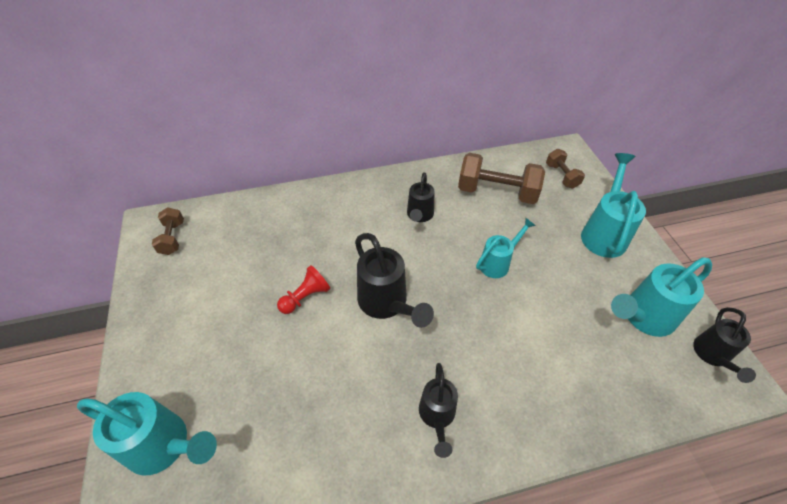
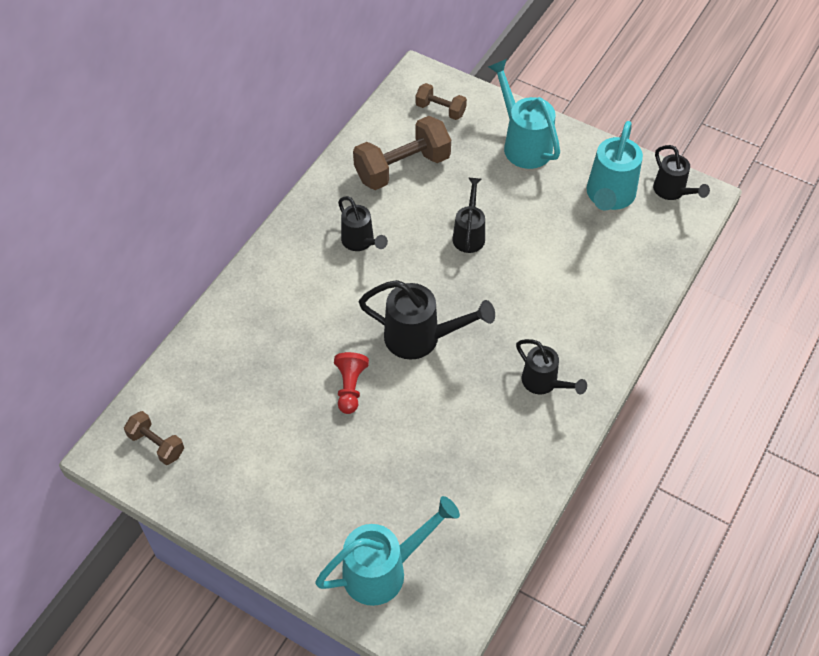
camera: 45 degrees left, 5 degrees up
(498, 263) = (469, 234): turquoise watering can -> black watering can

